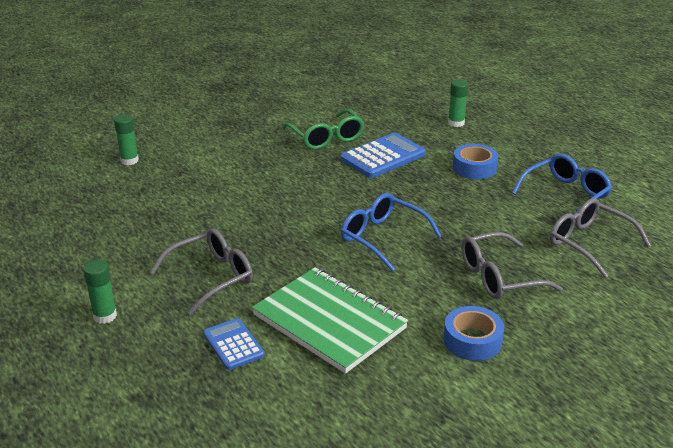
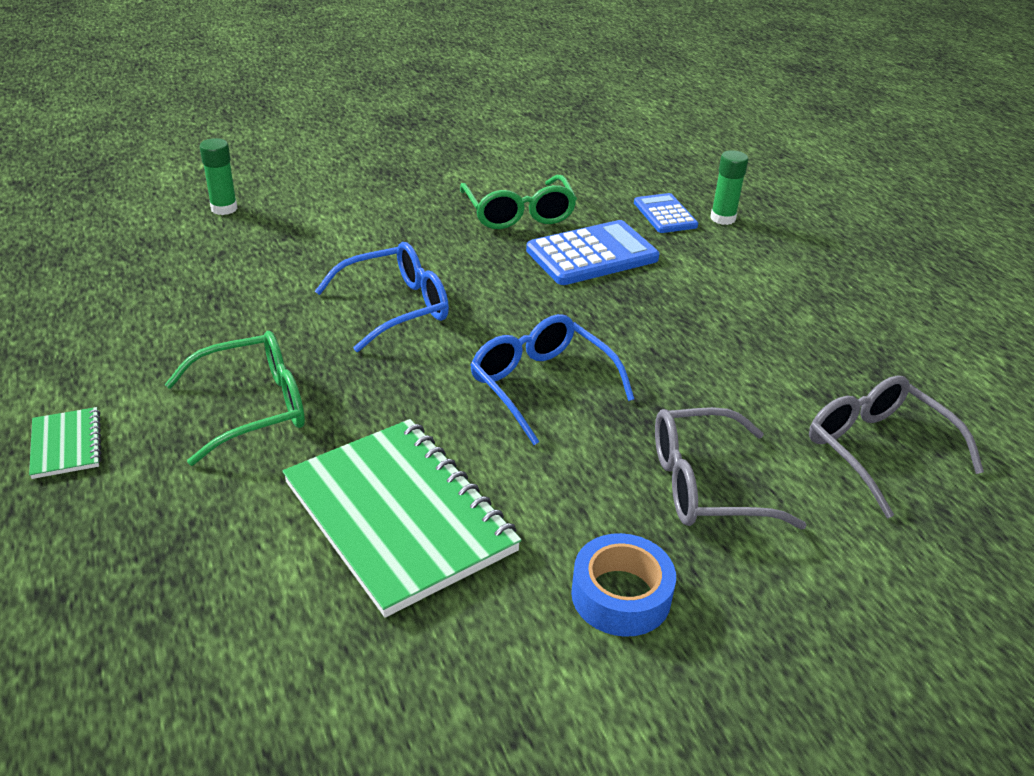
camera: 10 degrees right, 5 degrees up
(105, 316) = (66, 445): green glue stick -> green notebook
(212, 277) = (254, 407): grey glasses -> green glasses
(233, 344) = (232, 529): blue calculator -> blue calculator (665, 214)
(474, 168) = (727, 293): blue tape -> none
(566, 194) = (862, 359): blue glasses -> blue glasses (396, 307)

